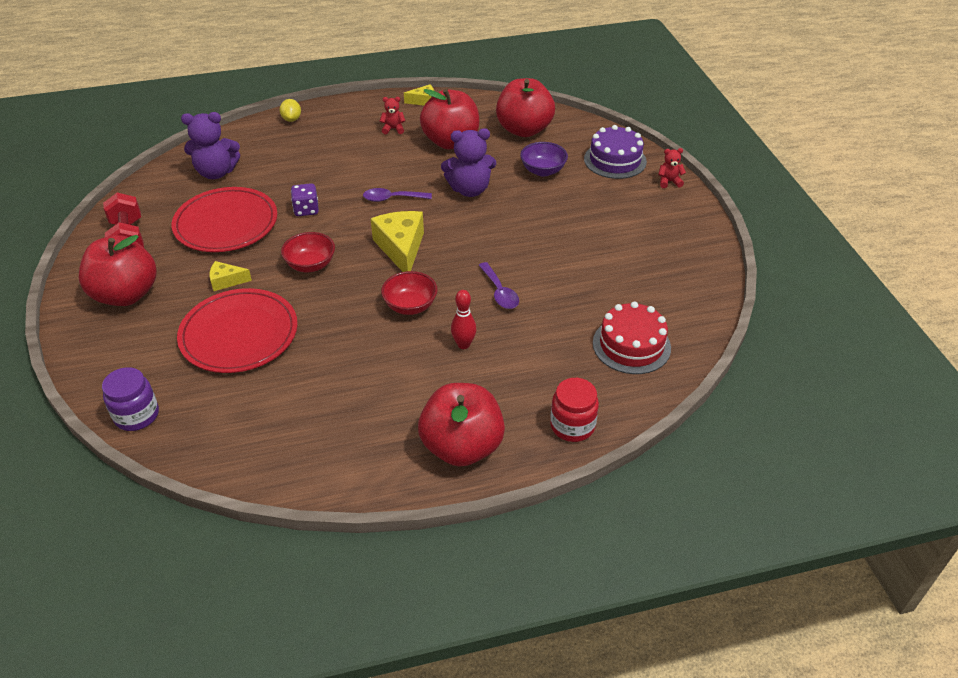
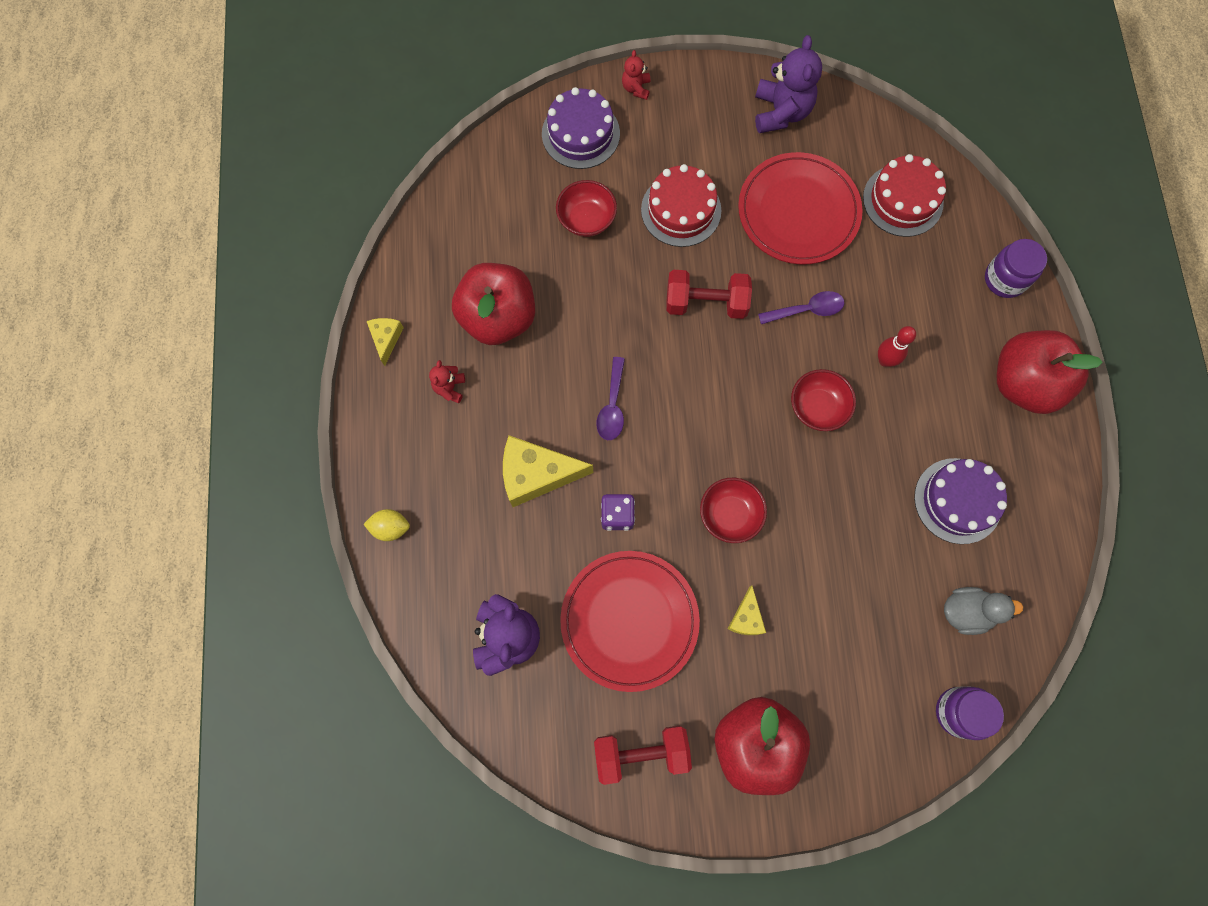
camera: 80 degrees left, 30 degrees up
(228, 416) = (966, 612): none -> grey duck
(239, 334) = (843, 601): red plate -> red plate (798, 211)
(334, 403) = (958, 500): none -> purple cake
(401, 248) = (714, 406): yellow cheese -> yellow cheese (536, 474)
(469, 189) = (610, 311): purple teddy bear -> purple teddy bear (781, 112)
(490, 235) = (706, 303): none -> red dumbbell
(524, 130) = (489, 223): red apple -> none
(543, 171) = (586, 219): purple bowl -> red bowl
(568, 215) = (681, 210): none -> red cake
(572, 426) = (1004, 279): red jar -> purple jar

